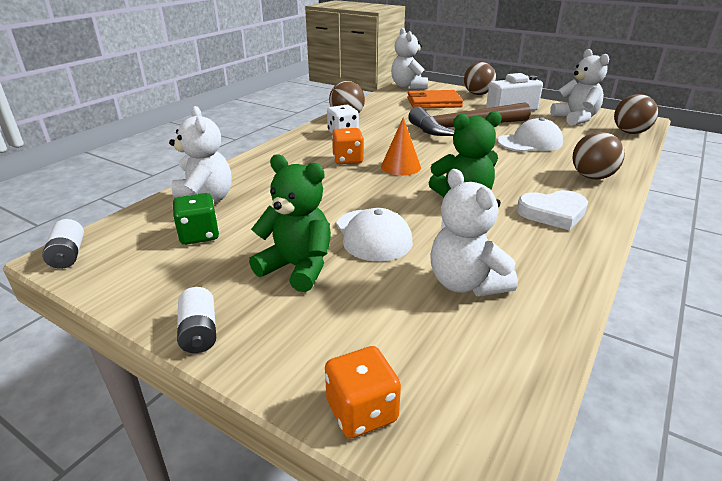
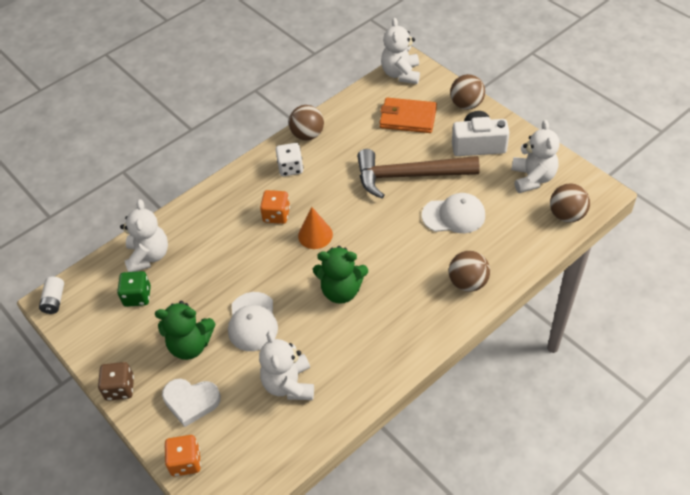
camera: 20 degrees right, 20 degrees up
(199, 332) = (120, 388): white battery -> brown dice
(297, 267) = (190, 345): green teddy bear -> green teddy bear turned 135 degrees clockwise
(553, 213) = (398, 324): white heart -> white heart (191, 401)

